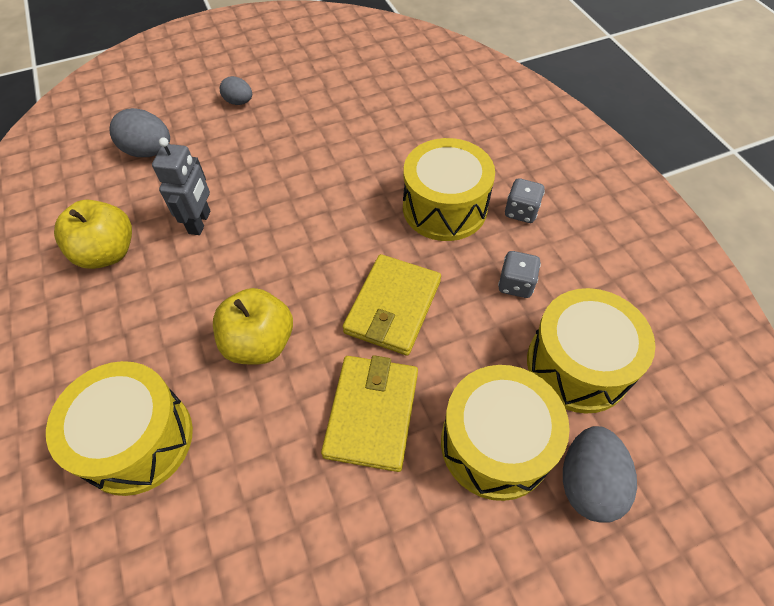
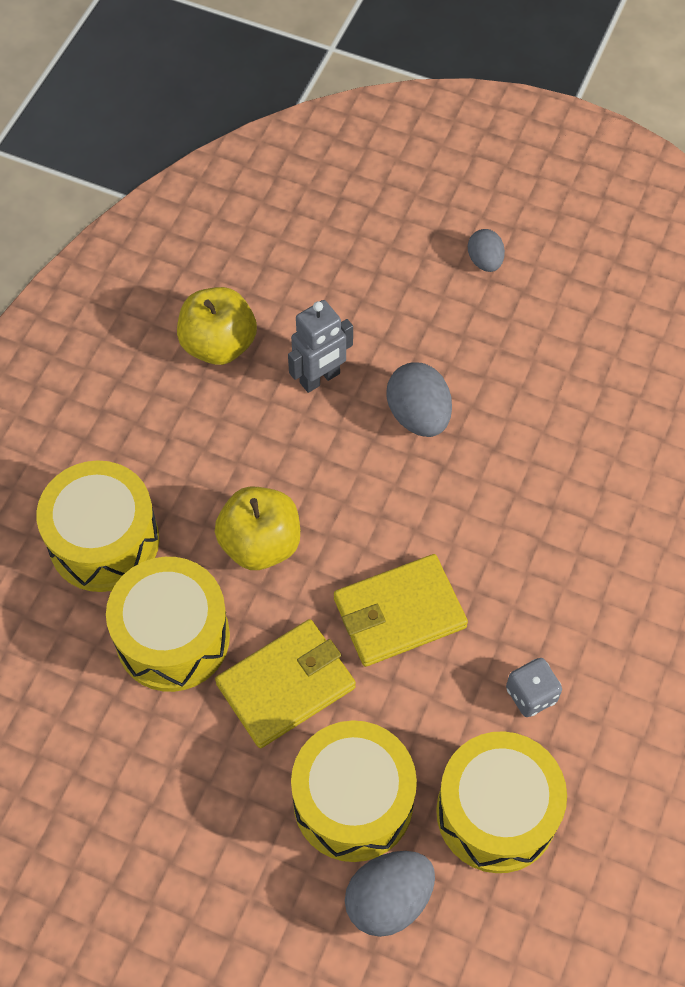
camera: 45 degrees right, 5 degrees up
(149, 151) = (345, 255): grey egg -> grey egg (418, 415)
(444, 208) = (556, 560): yellow drum -> yellow drum (173, 637)
(521, 211) = (626, 632): grey dice -> none

